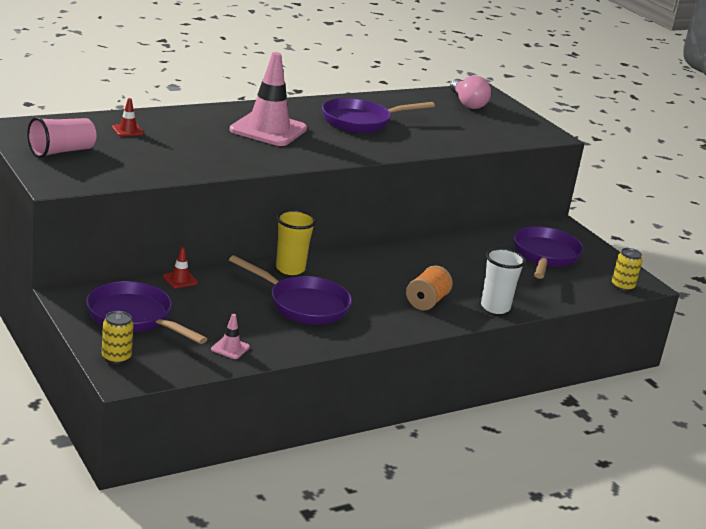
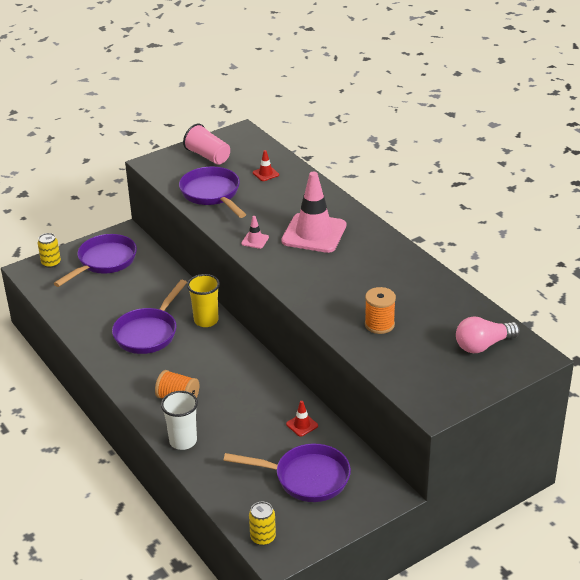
camera: 90 degrees right, 10 degrees up
(180, 280) = (166, 272): red traffic cone -> red traffic cone (302, 425)
(230, 348) = (74, 306): pink traffic cone -> pink traffic cone (255, 240)
(361, 122) = (371, 280): purple pan -> purple pan (212, 194)
(433, 131) = (379, 324): none -> orange spool

